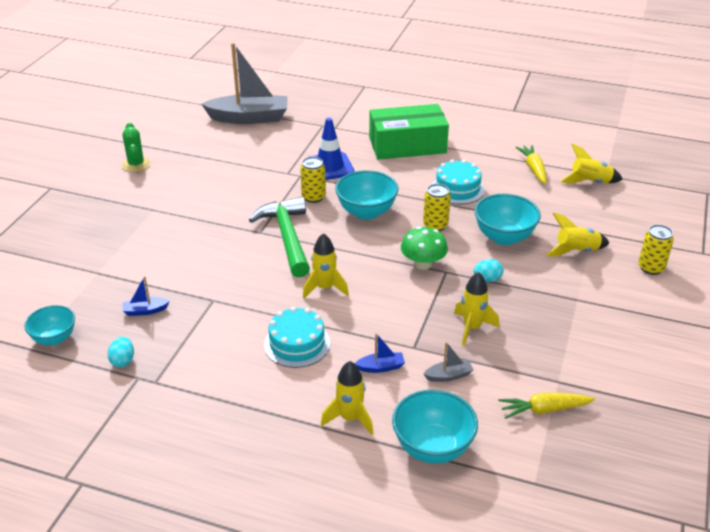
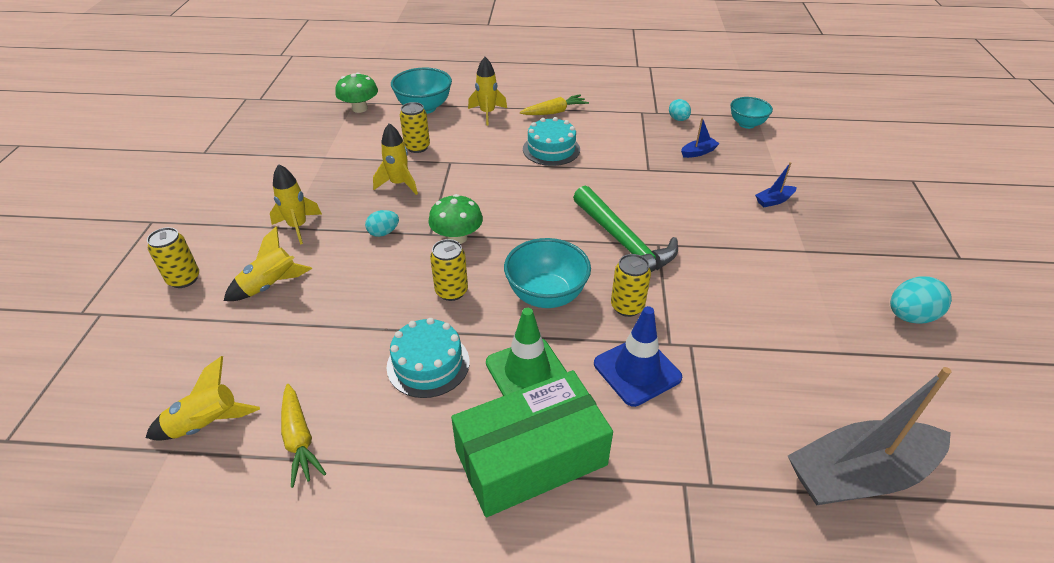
camera: 165 degrees right, 5 degrees up
(136, 164) = (910, 316): green cactus -> turquoise egg
(324, 288) = (551, 196): yellow rocket -> yellow rocket (298, 227)
(381, 367) = (474, 144): blue boat -> blue boat (774, 200)
(396, 176) = (527, 372): none -> green traffic cone
(448, 376) = (417, 147): grey boat -> yellow can
(504, 237) = (361, 290): turquoise bowl -> none
(524, 465) = (360, 108): none -> green mushroom
(544, 410) = (340, 138): yellow carrot -> yellow carrot (554, 112)

